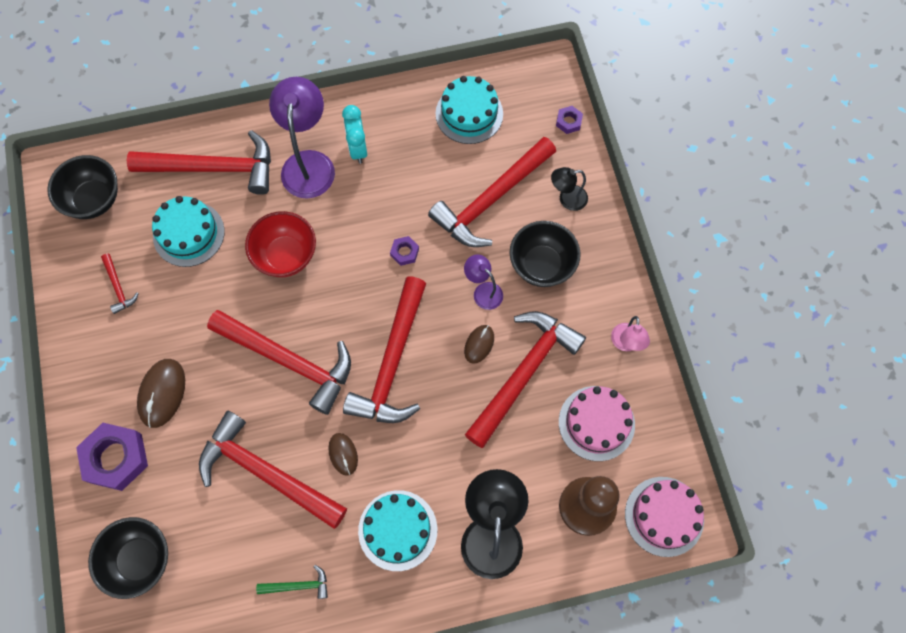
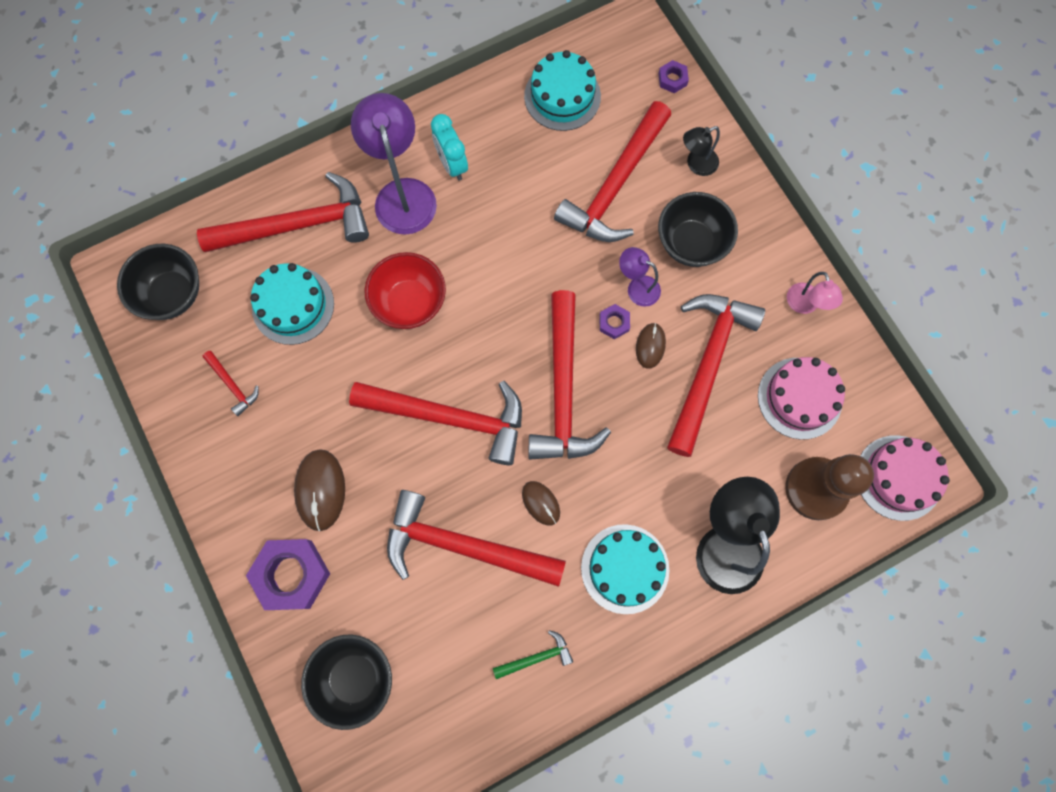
camera: 15 degrees left, 5 degrees up
(404, 252) = (539, 266): purple nut -> purple nut (614, 323)

